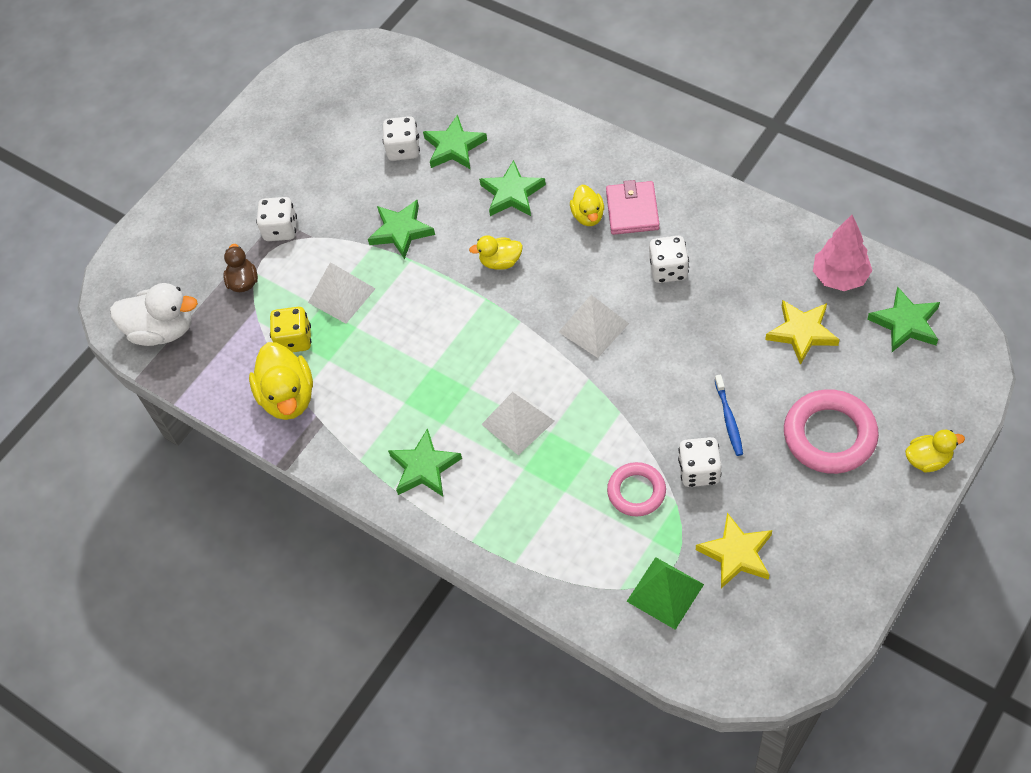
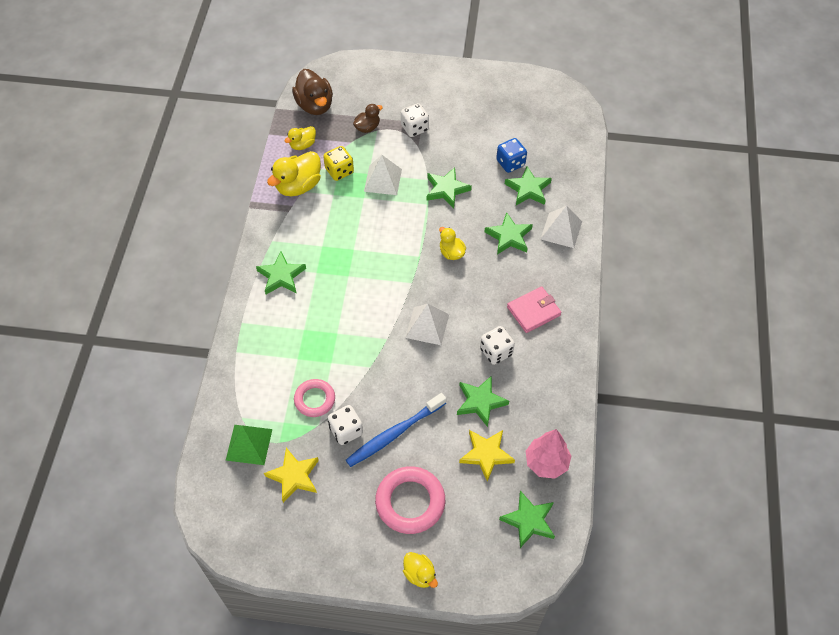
camera: 55 degrees right, 0 degrees up
(162, 330) = (315, 105): white duck -> brown duck
(403, 149) = (510, 163): white dice -> blue dice
(518, 422) = (335, 312): white pyramid -> white pyramid (561, 230)
(588, 216) = (514, 287): yellow duck -> yellow duck (302, 145)
(729, 312) = (480, 402): none -> green star
(729, 419) = (394, 434): blue toothbrush -> blue toothbrush, size x1.79

